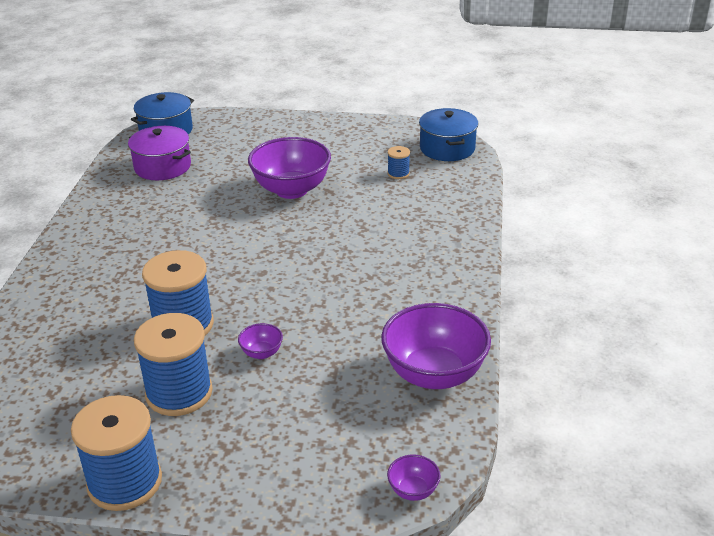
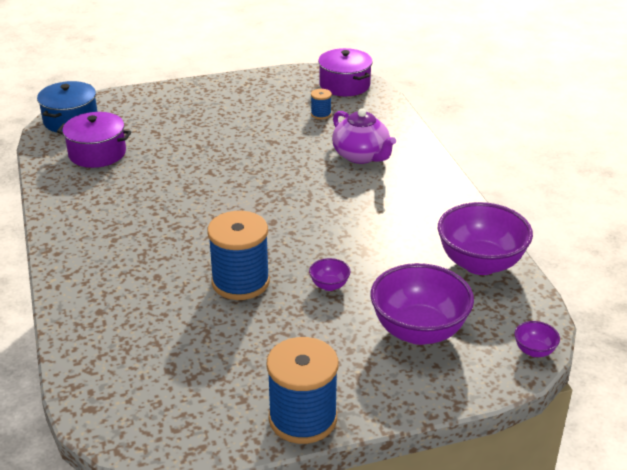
camera: 25 degrees left, 0 degrees up
(179, 393) = (286, 336): blue spool -> none
(291, 190) = (238, 147): purple bowl -> purple bowl (419, 331)
(404, 226) = (361, 156): none -> purple teapot
(447, 148) = (344, 85): blue pot -> purple pot

